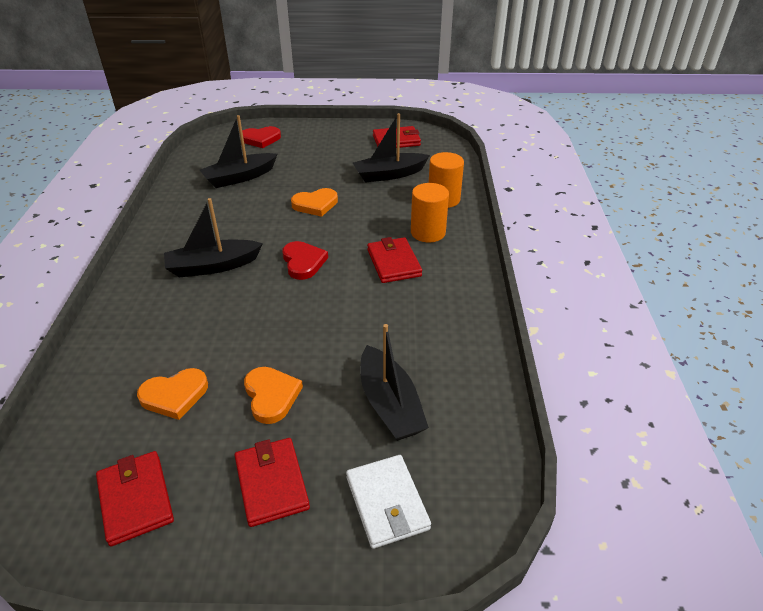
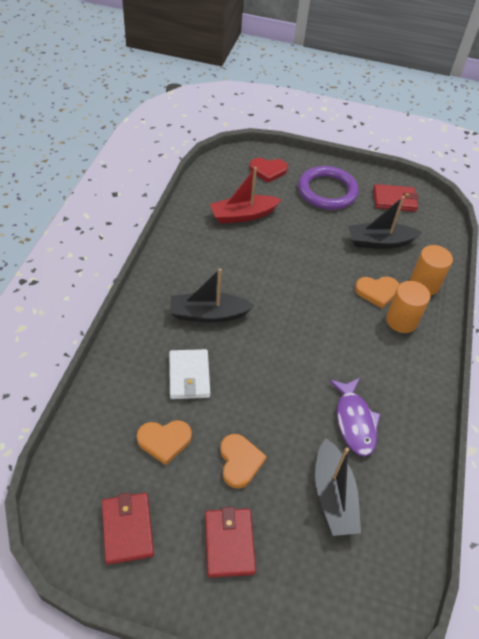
camera: 10 degrees right, 10 degrees up
(240, 177) = (243, 215): black boat -> red boat
(303, 262) = (285, 328): red heart -> none
(315, 204) = (306, 263): orange heart -> orange heart (377, 292)
(326, 145) = (327, 191): none -> purple ring
(387, 503) = (314, 586): white wallet -> white wallet (189, 376)
(393, 263) = (364, 348): red wallet -> none
(398, 329) = (354, 421): none -> purple fish

